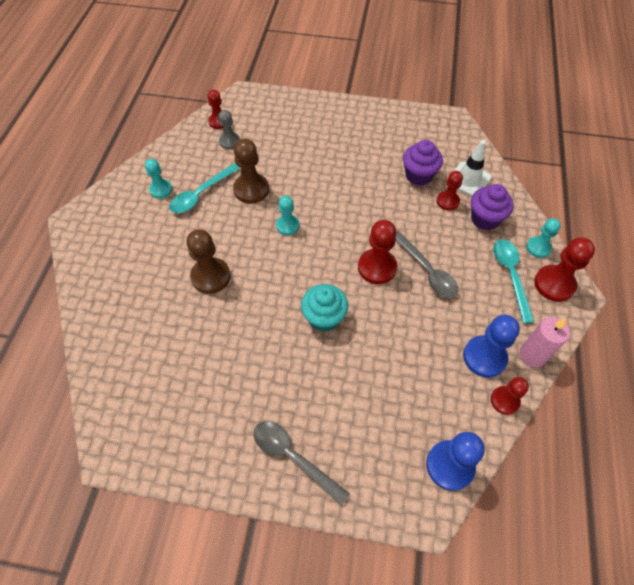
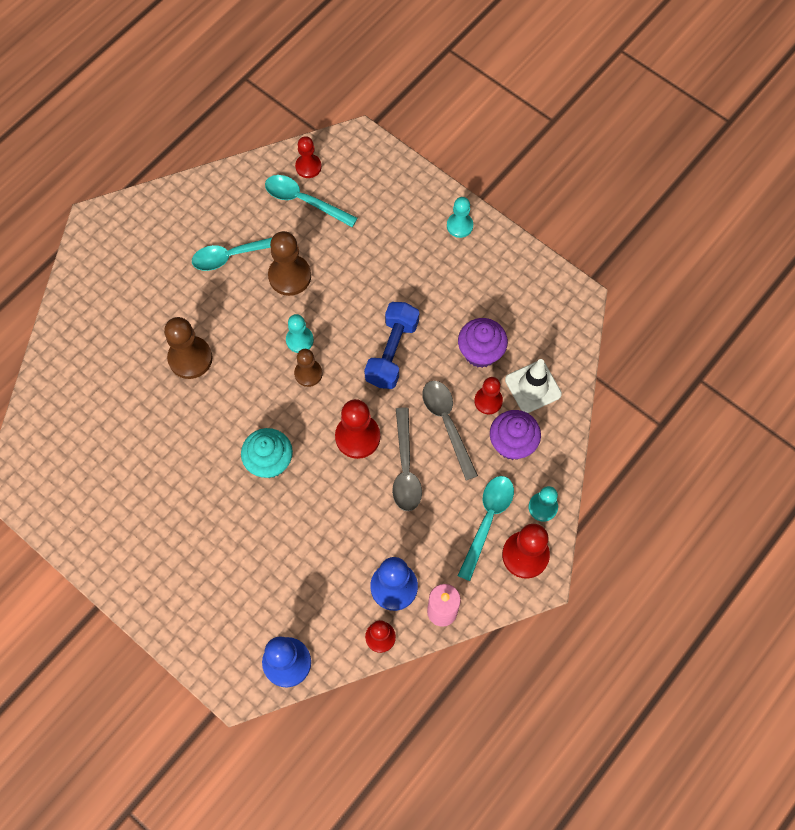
camera: 30 degrees right, 10 degrees up
(161, 189) = (198, 228): turquoise pawn -> turquoise pawn (459, 226)
(229, 141) = (304, 201): grey pawn -> turquoise spoon
(293, 457) = (159, 576): grey spoon -> grey spoon (447, 423)
(309, 244) = (308, 373): none -> brown pawn
(359, 203) = (392, 352): none -> blue dumbbell

